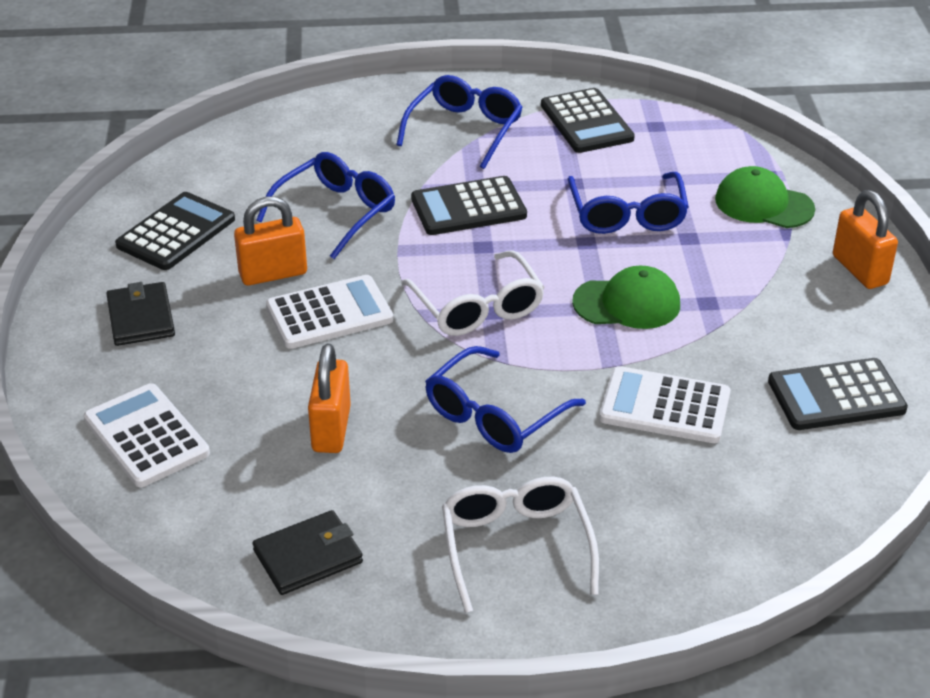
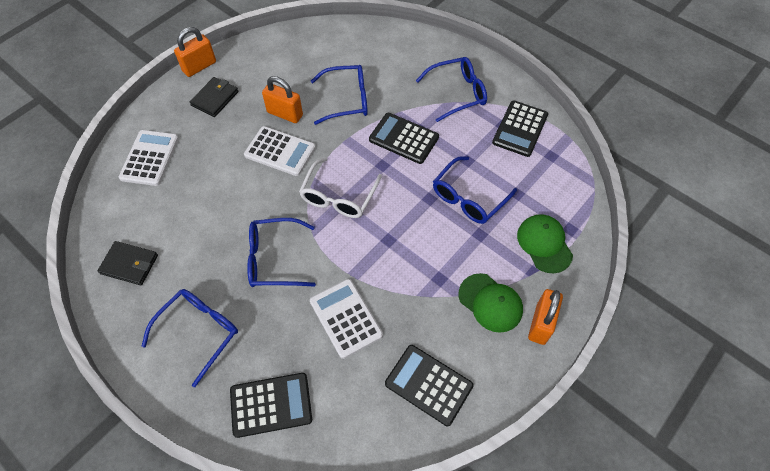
camera: 45 degrees right, 20 degrees up
(176, 232) = (277, 65): black calculator -> black calculator (271, 405)
(331, 429) = (210, 211): orange padlock -> orange padlock (199, 66)
(516, 547) = (199, 332): white glasses -> blue glasses
(627, 303) = (403, 248): green cap -> green cap (490, 303)

